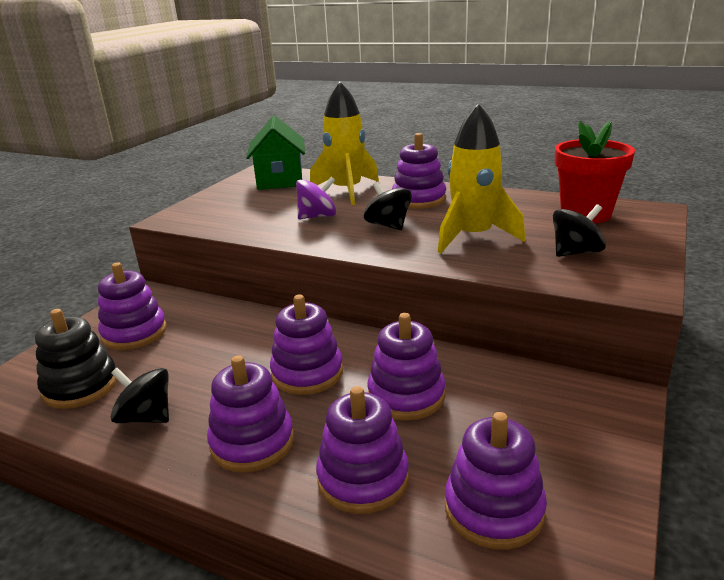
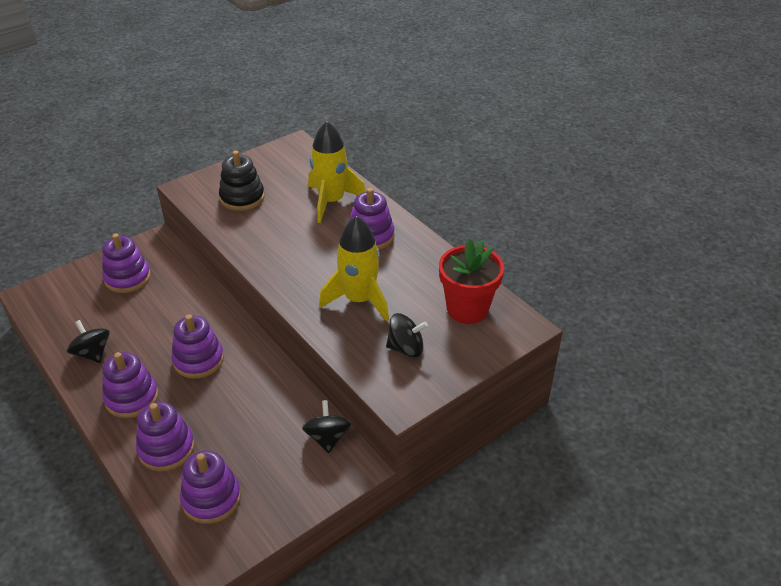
camera: 25 degrees right, 15 degrees up
(81, 386) = (74, 312): black stacking toy -> black stacking toy (242, 198)
(280, 180) = (298, 164): green house -> none
(317, 216) = (281, 228): purple spinning top -> none
(388, 225) = (317, 260): black spinning top -> black spinning top (327, 437)
(406, 396) = (237, 404): purple stacking toy -> none

